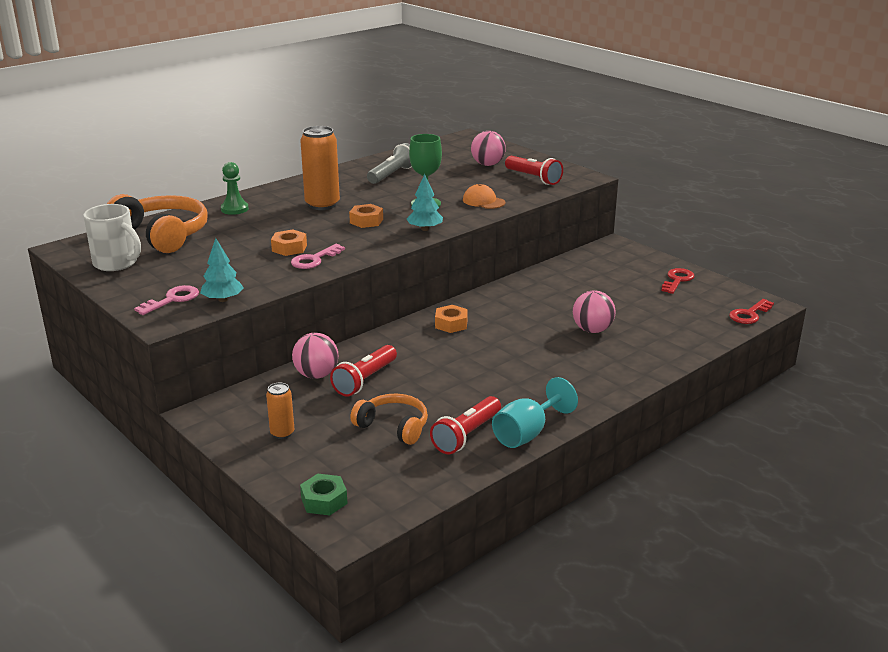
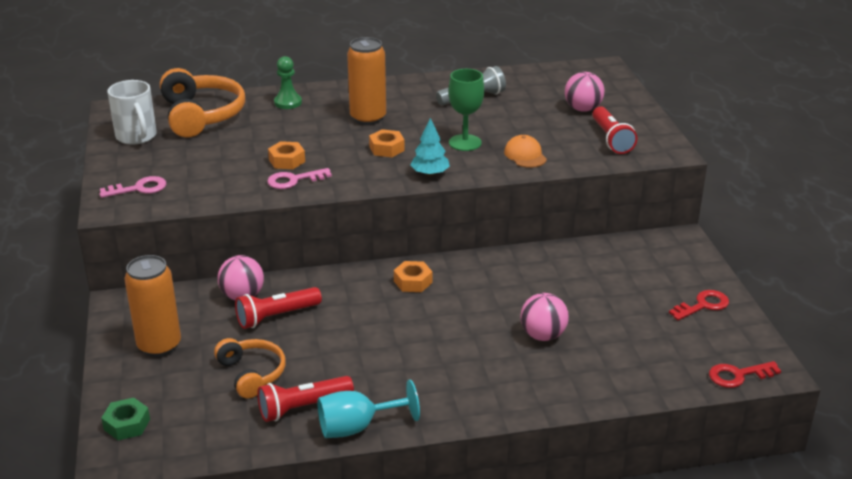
camera: 30 degrees right, 5 degrees up
(223, 300) = (176, 201): turquoise tree -> none
(282, 433) = (159, 345): orange can -> orange can, size x1.89

